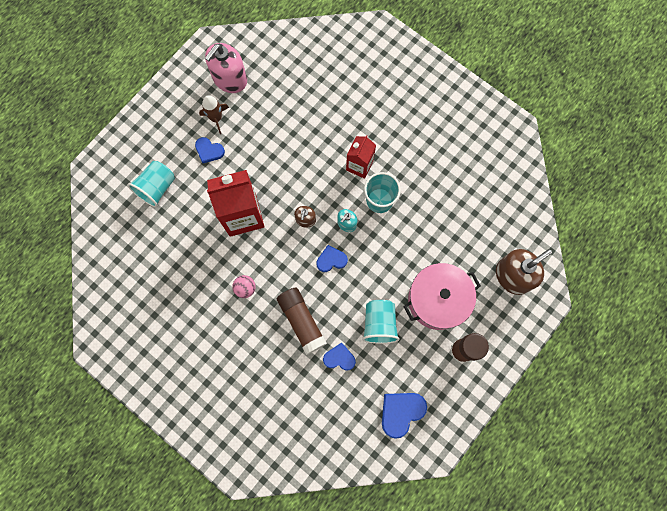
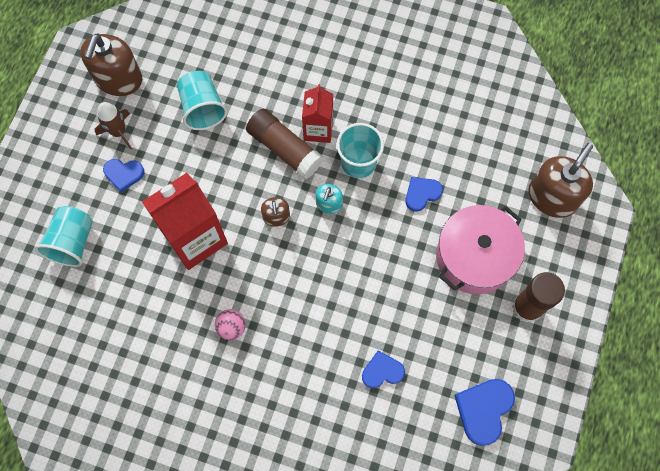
camera: 20 degrees left, 5 degrees down
(230, 79) = (118, 79): pink soap dispenser -> brown soap dispenser
(302, 321) = (318, 343): brown glue stick -> brown glue stick (284, 149)
(331, 260) = (326, 254): blue heart -> blue heart (422, 194)
(379, 324) = (415, 311): turquoise cup -> turquoise cup (202, 108)

